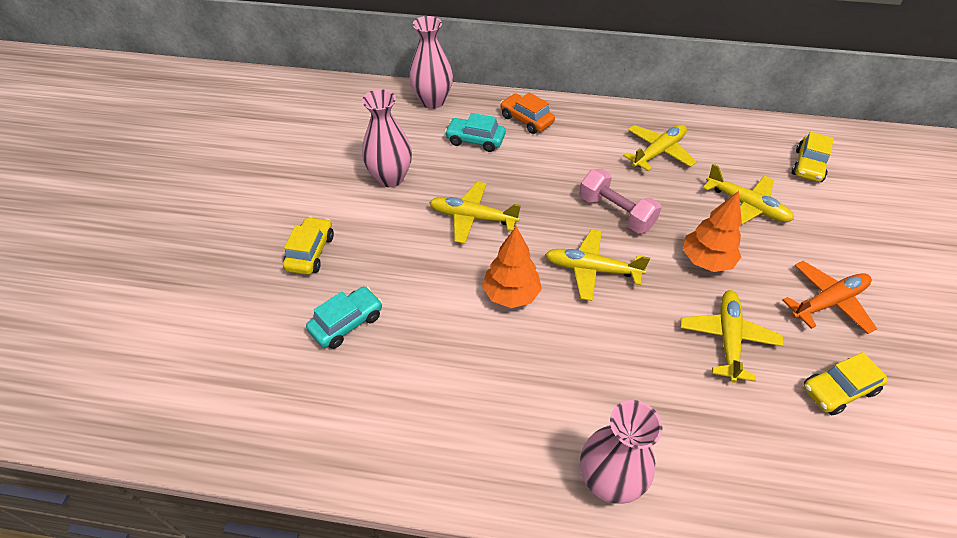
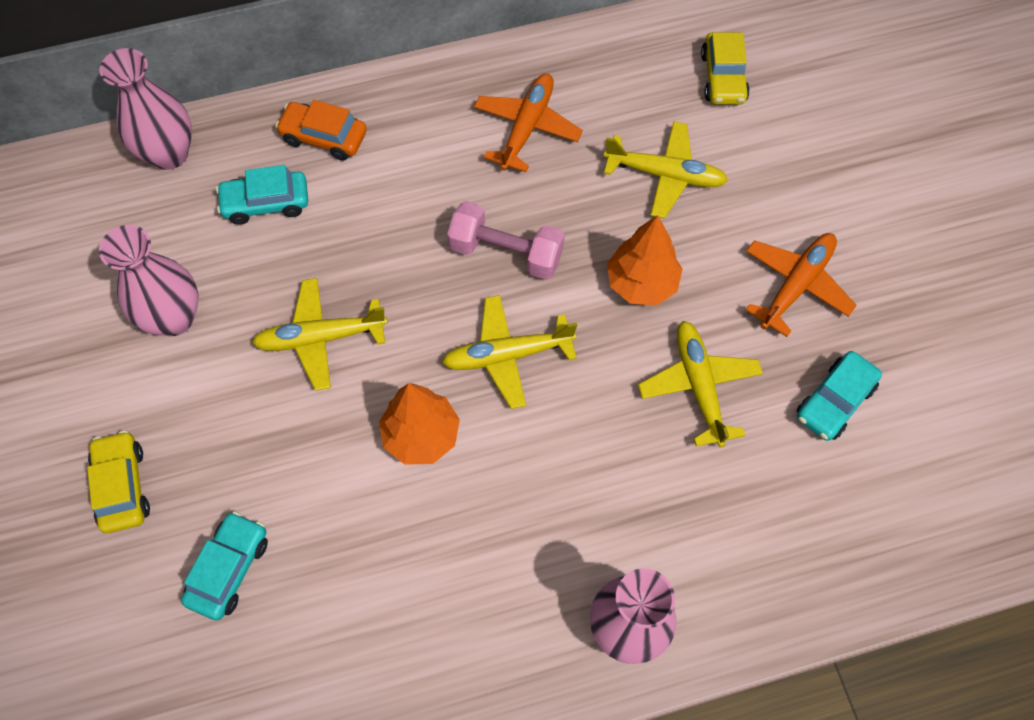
camera: 25 degrees left, 15 degrees up
(658, 152) = (526, 127): yellow plane -> orange plane
(838, 389) = (834, 401): yellow car -> turquoise car

